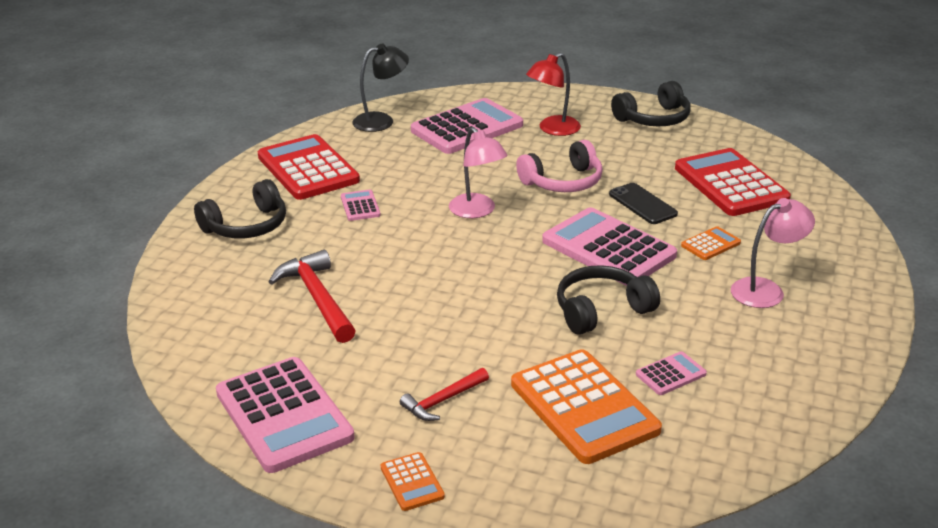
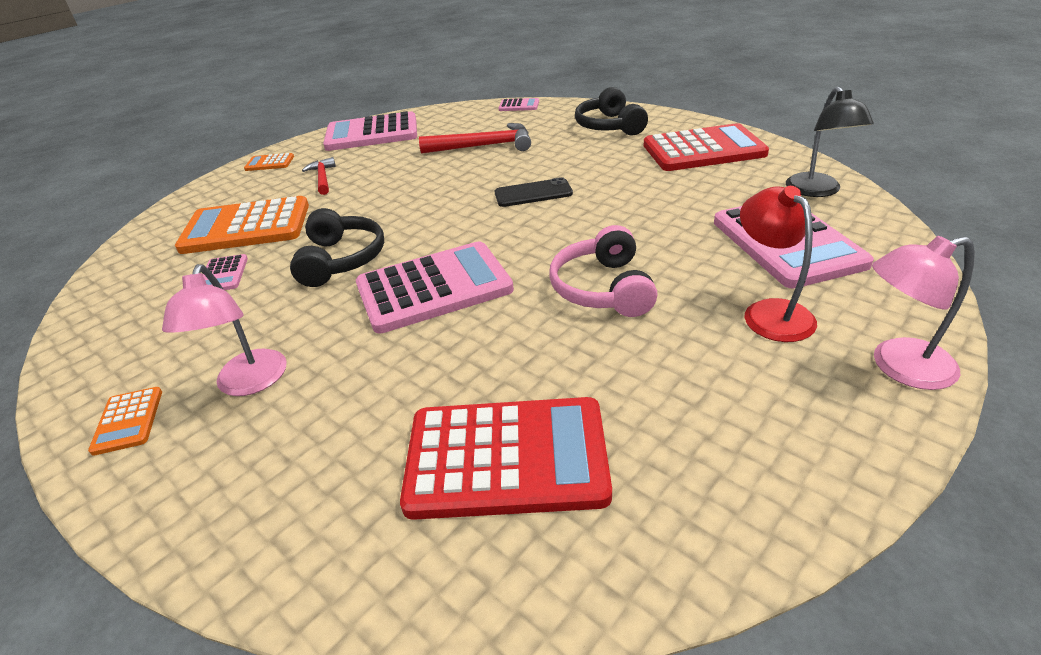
camera: 115 degrees right, 5 degrees up
(360, 206) = (615, 168): pink calculator -> pink calculator (519, 106)
(477, 211) = (568, 222): pink lamp -> pink lamp (899, 367)
(642, 204) = (508, 340): black phone -> black phone (533, 193)
(654, 119) = (799, 444): black headphones -> none
(710, 244) = (373, 370): orange calculator -> orange calculator (128, 421)

